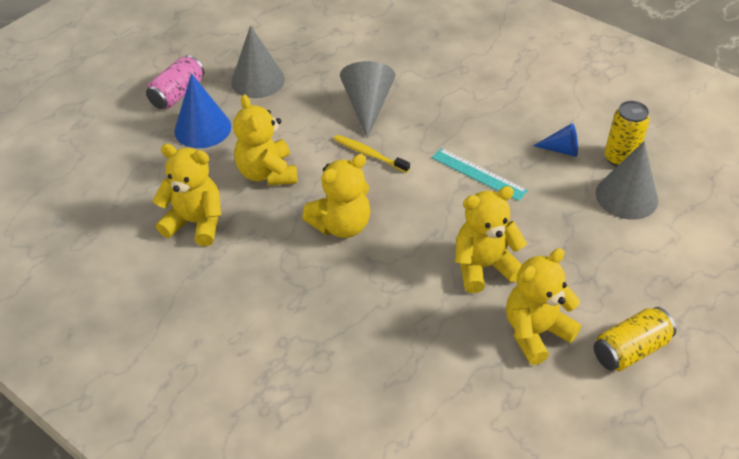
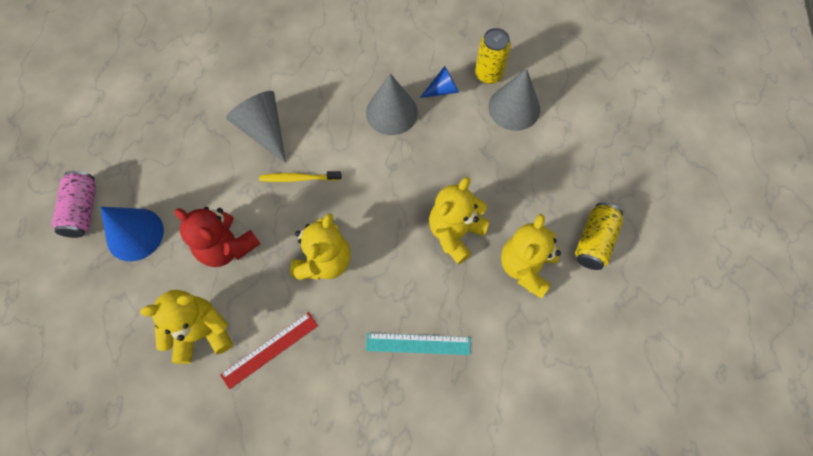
camera: 35 degrees left, 20 degrees up
(240, 265) = (270, 350): none -> red ruler
(258, 80) = (147, 155): grey cone -> grey cone (391, 112)
(267, 173) = (227, 247): yellow teddy bear -> red teddy bear
(478, 174) = (396, 148): turquoise ruler -> turquoise ruler (418, 344)

